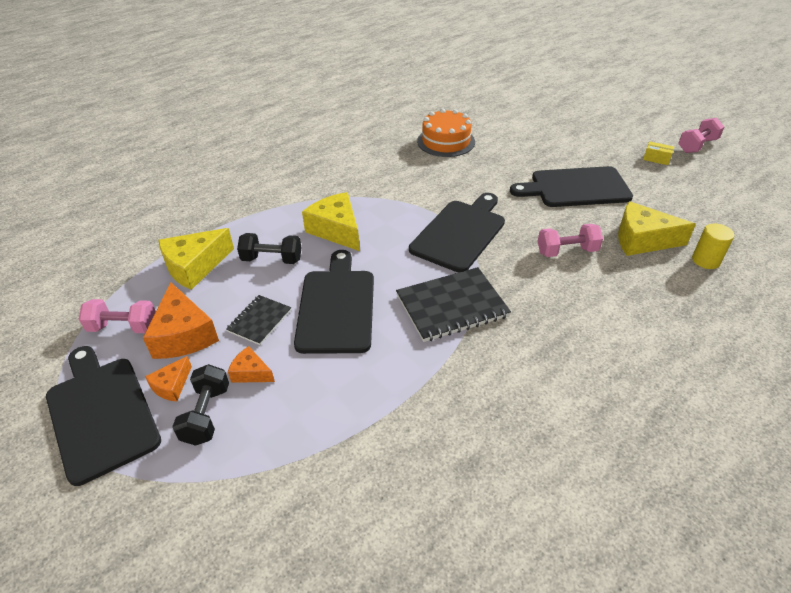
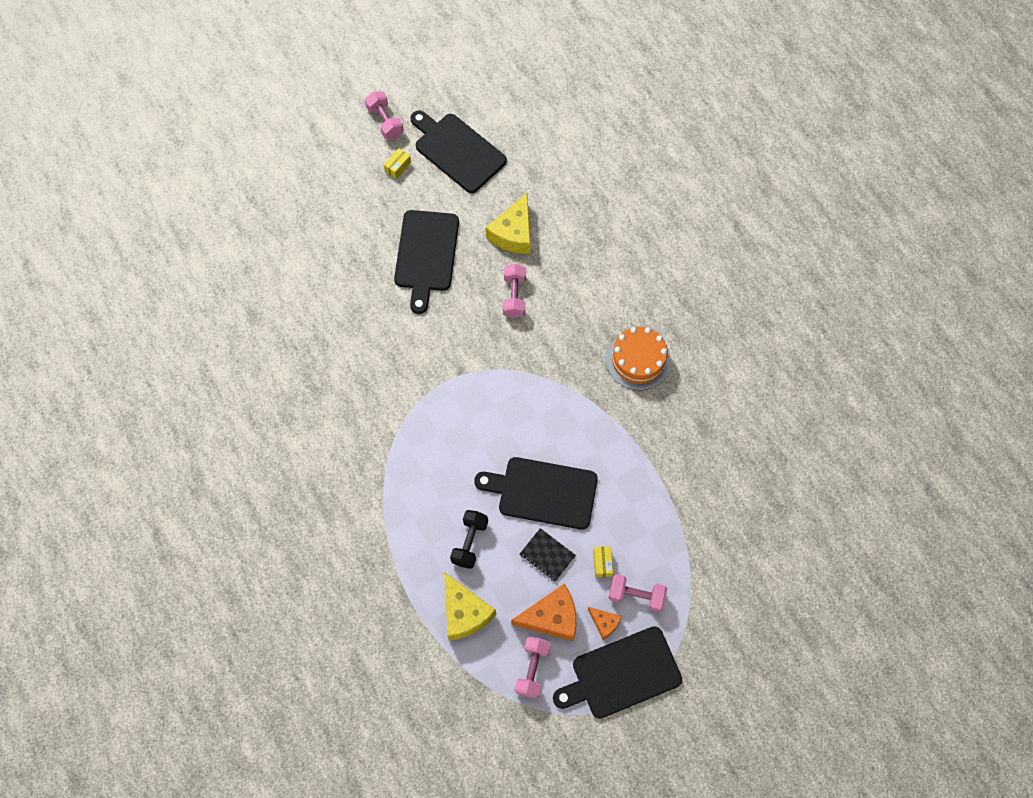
camera: 80 degrees left, 25 degrees up
(206, 415) = (636, 595): black dumbbell -> pink dumbbell
(251, 373) = (602, 563): orange cheese -> yellow box
(336, 230) = (439, 481): yellow cheese -> none
(446, 141) = (308, 348): orange cake -> orange cake (638, 360)
(452, 306) = (560, 403): black notebook -> none
(460, 233) = (469, 374): black cutting board -> black cutting board (457, 151)
(705, 260) = (548, 200): yellow cylinder -> none

